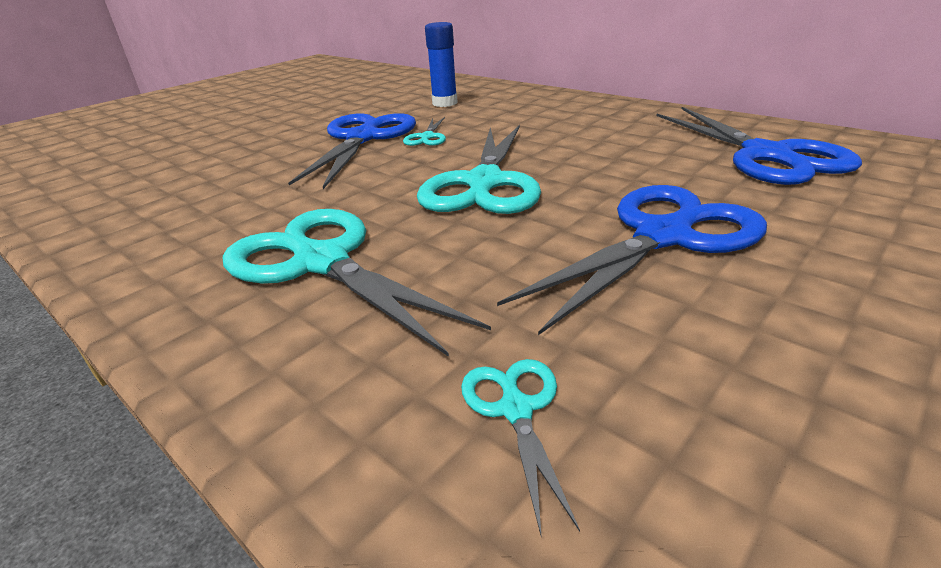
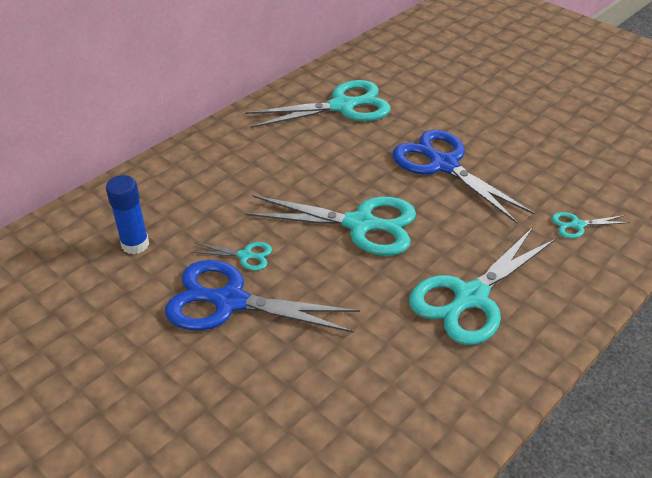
camera: 90 degrees left, 10 degrees up
(766, 155) = (342, 106): blue scissors -> turquoise scissors

